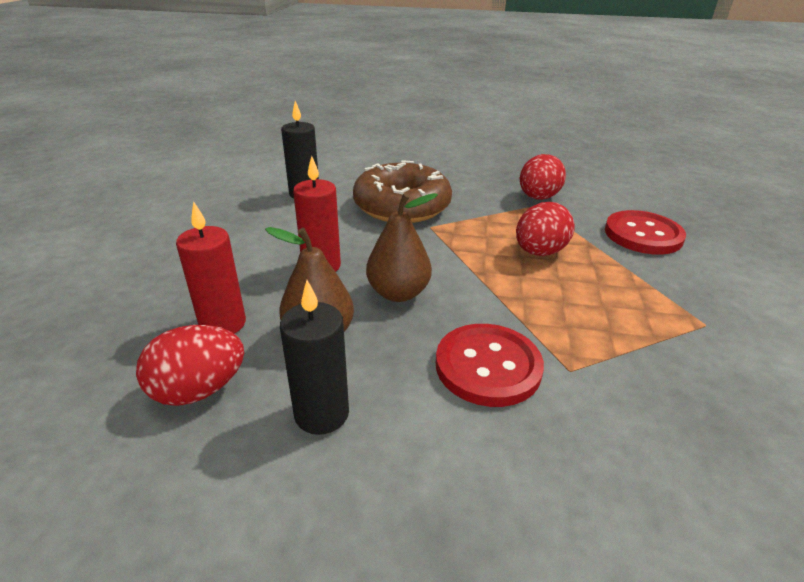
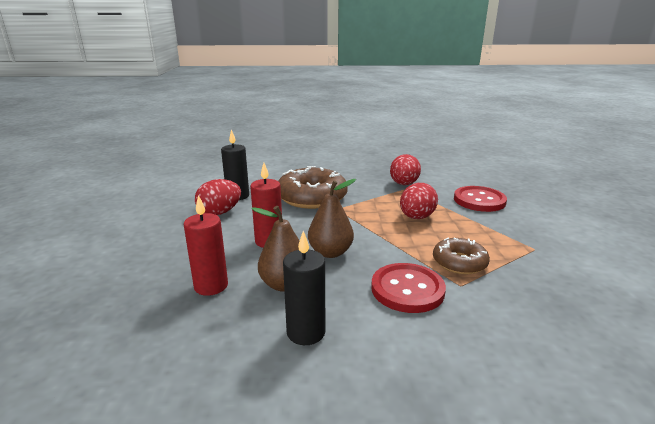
camera: 10 degrees left, 10 degrees down
(199, 390) = (211, 330): red egg -> red egg (220, 212)
(580, 333) = (459, 262): none -> brown donut

